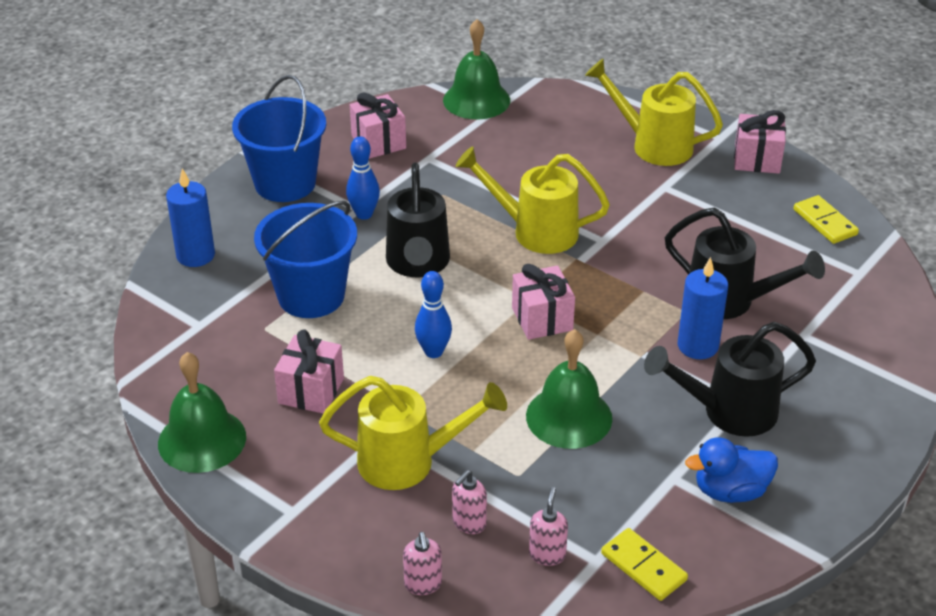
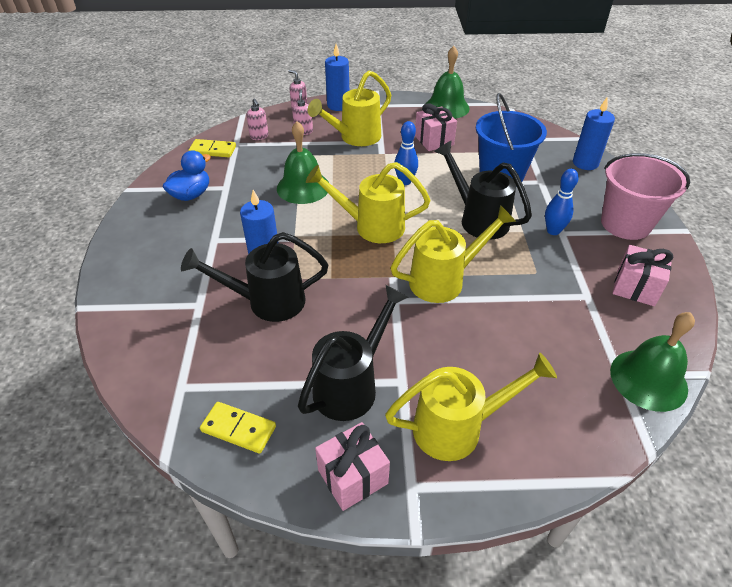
camera: 140 degrees right, 5 degrees up
(285, 183) = (625, 224): blue bucket -> pink bucket
(353, 551) = (338, 105): none -> blue candle
(542, 319) = (371, 226): pink gift -> yellow watering can
(729, 412) = (218, 231): black watering can -> black watering can (351, 385)

